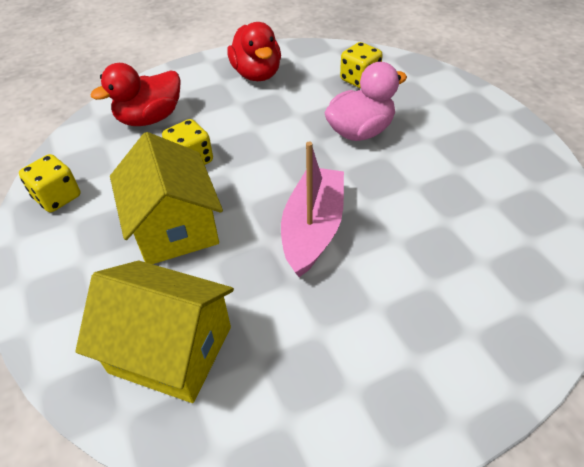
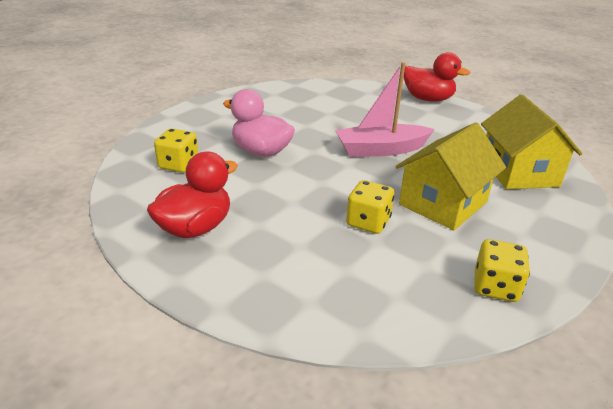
camera: 120 degrees left, 15 degrees down
(150, 118) = (330, 278): red duck -> red duck (428, 99)

